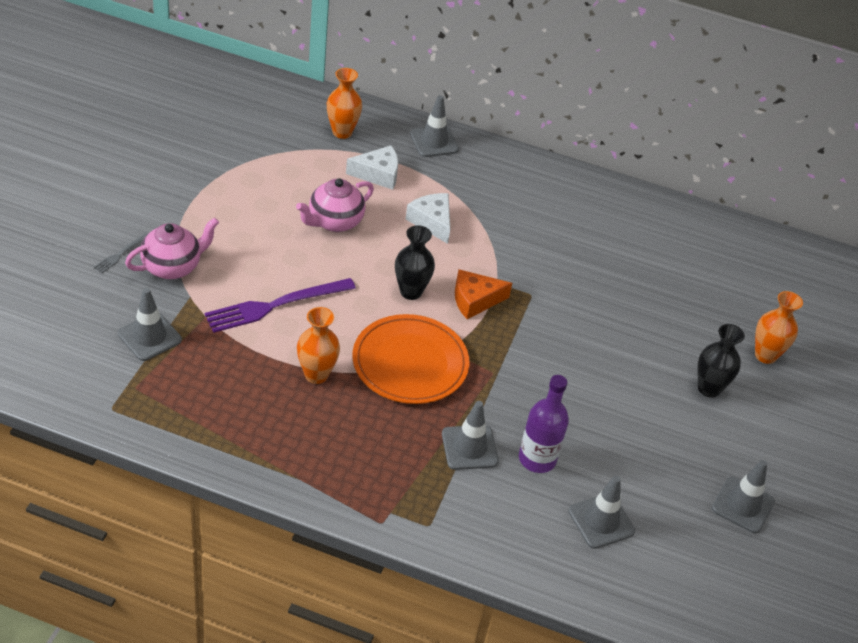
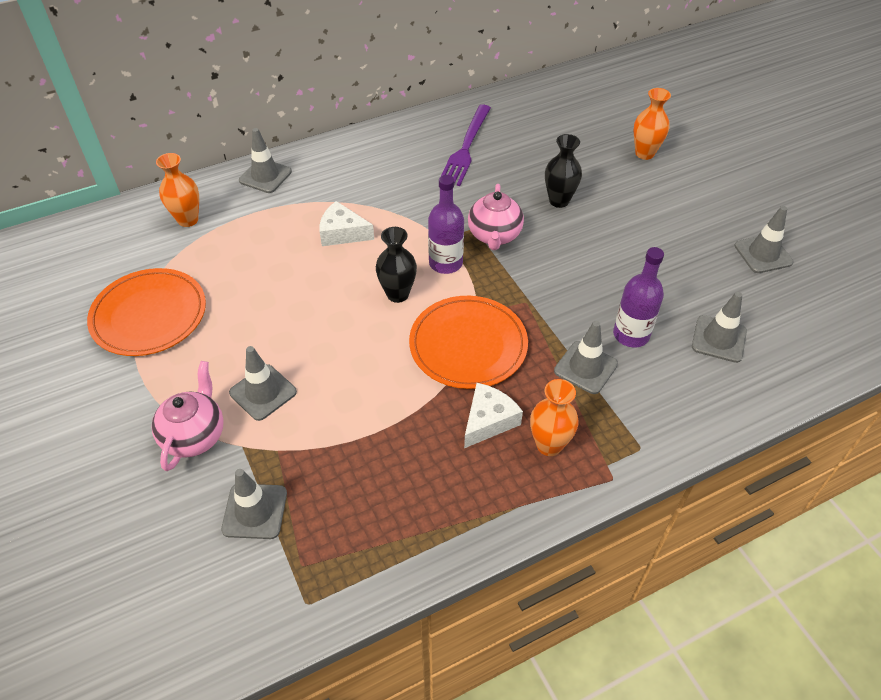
camera: 40 degrees left, 5 degrees up
(120, 254) = (134, 466): grey fork -> none
(239, 174) = (149, 315): none -> orange plate
(242, 277) = (263, 392): none -> grey traffic cone
(275, 305) = (318, 391): purple fork -> purple fork (466, 147)
(316, 375) = (420, 415): orange vase -> orange vase (549, 445)
(334, 222) = (274, 290): pink teapot -> pink teapot (494, 236)
(378, 174) = (258, 229): white cheese -> white cheese (488, 420)
(474, 300) = (445, 263): orange cheese -> purple bottle
(708, 388) = (648, 199): black vase -> black vase (559, 201)

